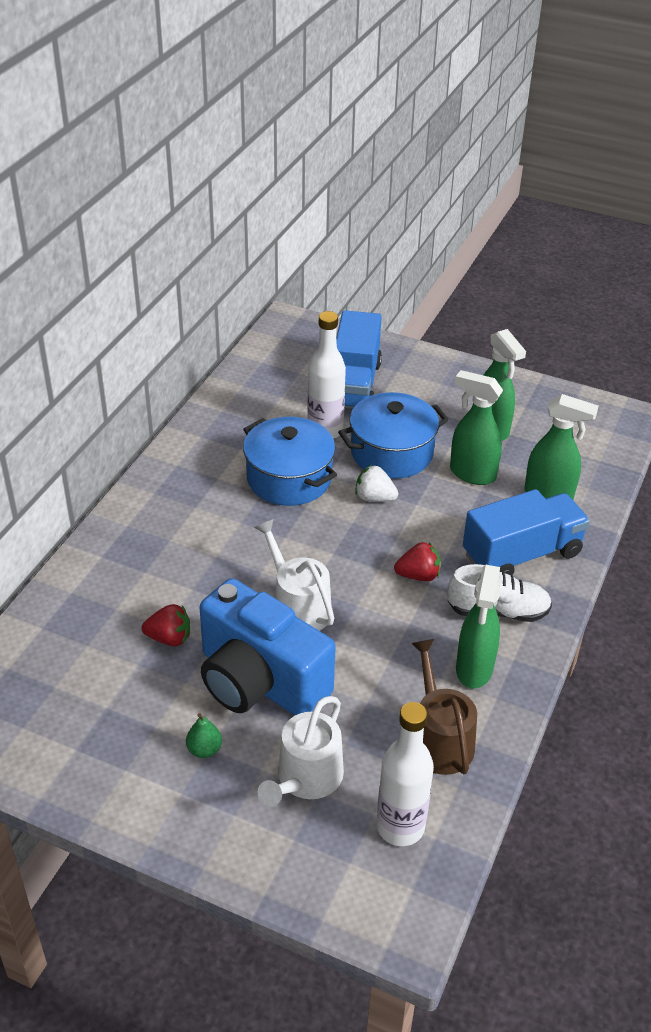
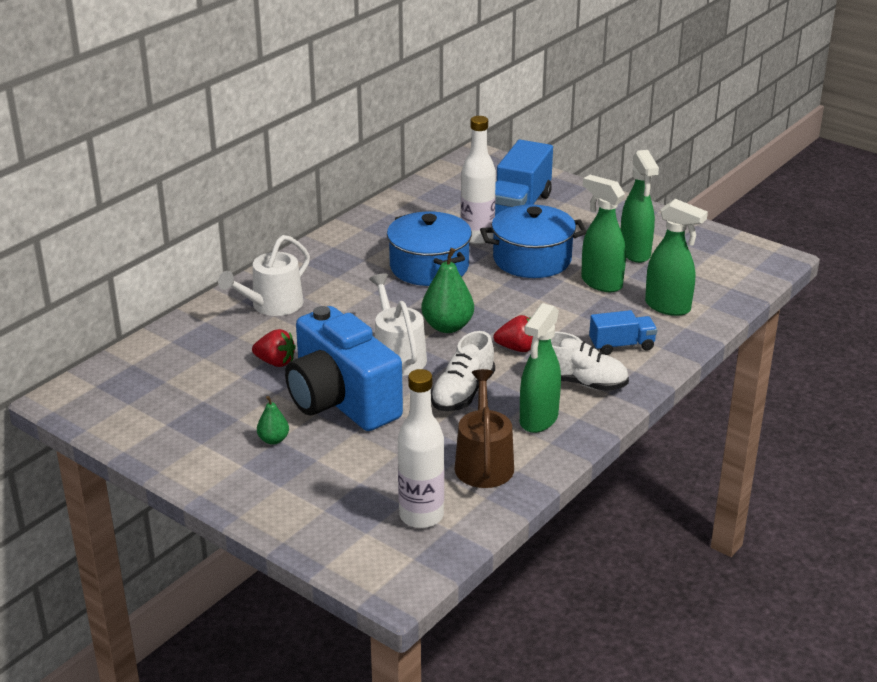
camera: 15 degrees right, 10 degrees down
(306, 778) = (352, 471): white watering can -> white watering can (272, 305)
(336, 557) = (447, 326): none -> green pear
(374, 498) = (501, 289): white strawberry -> none
(384, 646) = (463, 393): none -> white shoe
(522, 554) = (621, 346): blue truck -> blue truck, size x0.56

